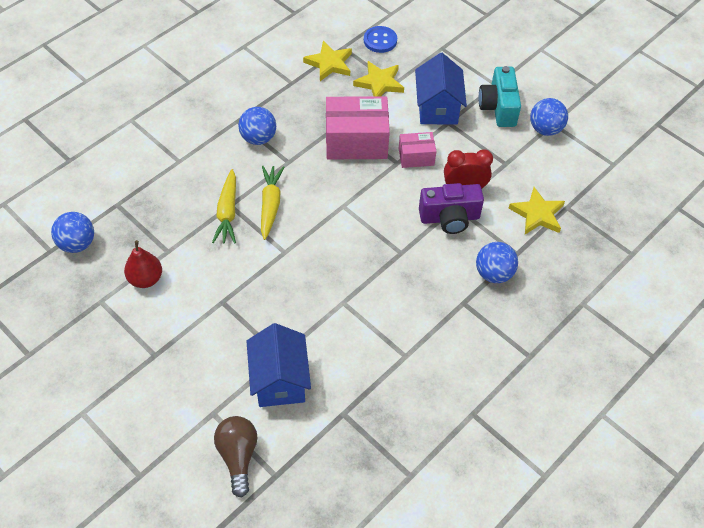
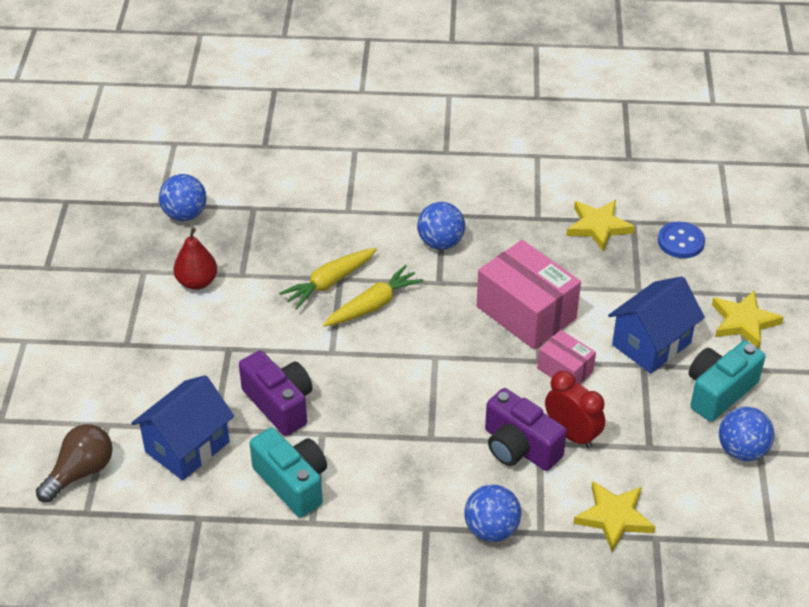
camera: 50 degrees right, 10 degrees down
(297, 307) = (279, 404): none -> purple camera
(366, 344) = (293, 483): none -> turquoise camera
(379, 83) = (623, 279): yellow star -> yellow star (743, 322)

